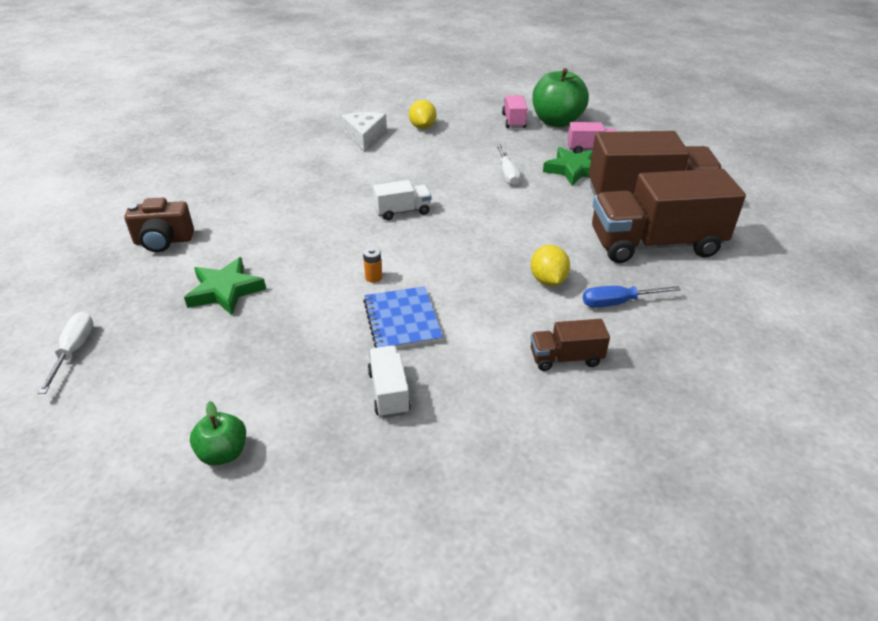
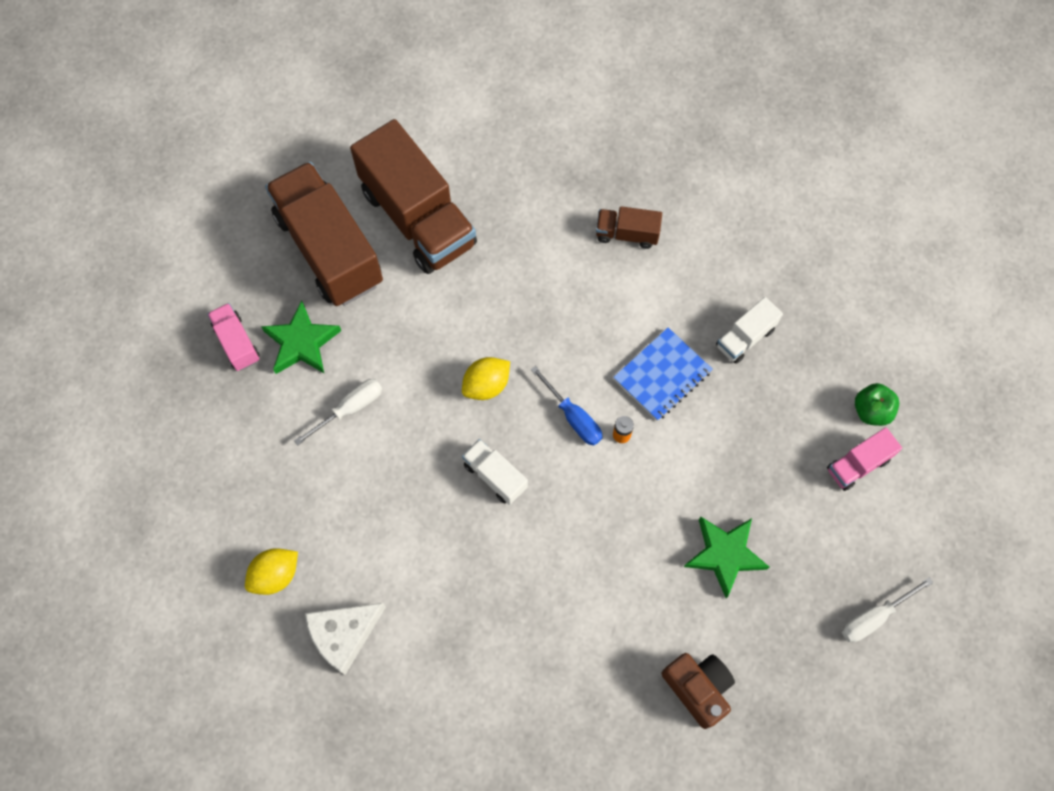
camera: 120 degrees left, 30 degrees up
(514, 121) = (196, 466): pink truck -> pink truck (858, 464)
(548, 280) = (533, 285): yellow lemon -> yellow lemon (486, 385)
(556, 122) = (172, 412): green apple -> none
(566, 358) = (627, 234): brown truck -> brown truck turned 135 degrees clockwise
(618, 303) = (531, 220): blue screwdriver -> blue screwdriver (573, 417)

